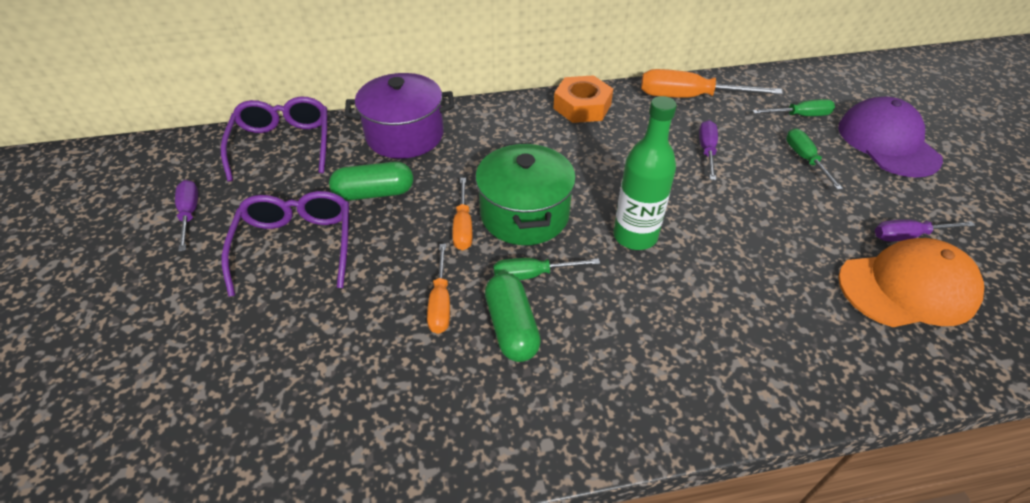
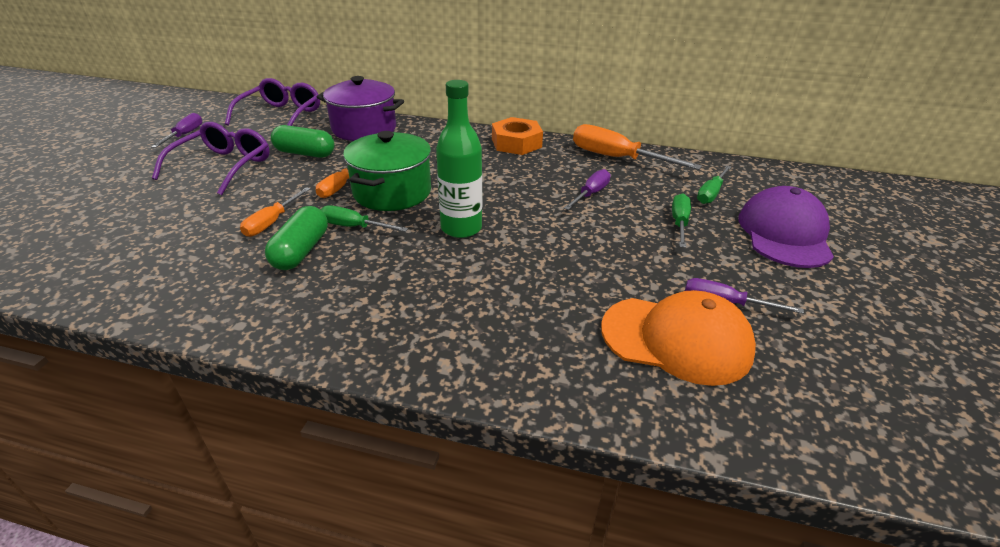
camera: 25 degrees right, 10 degrees down
(800, 116) = (711, 193): green screwdriver -> green screwdriver turned 105 degrees clockwise

